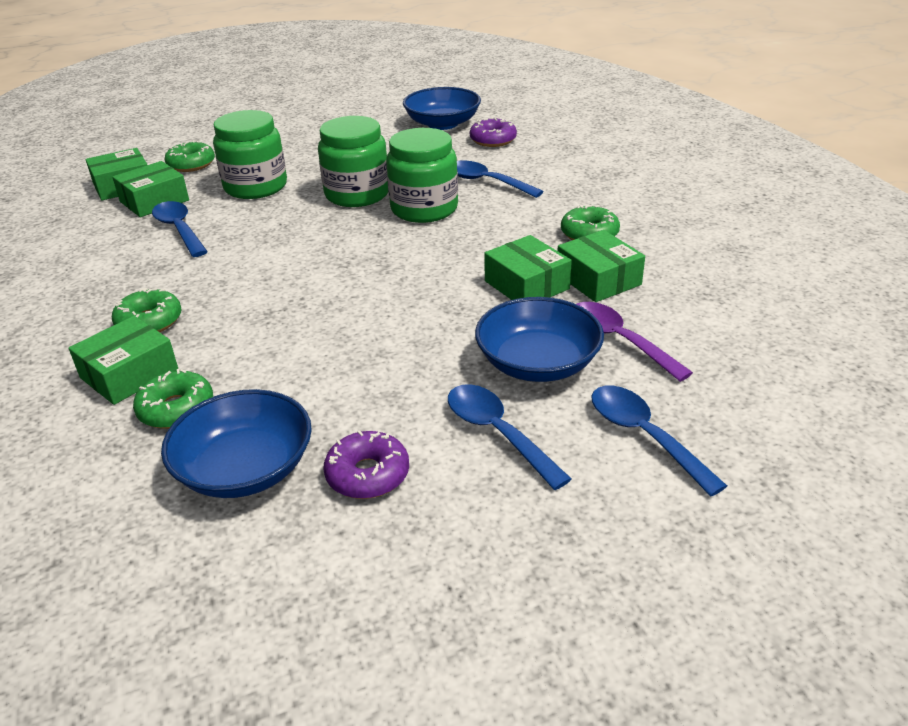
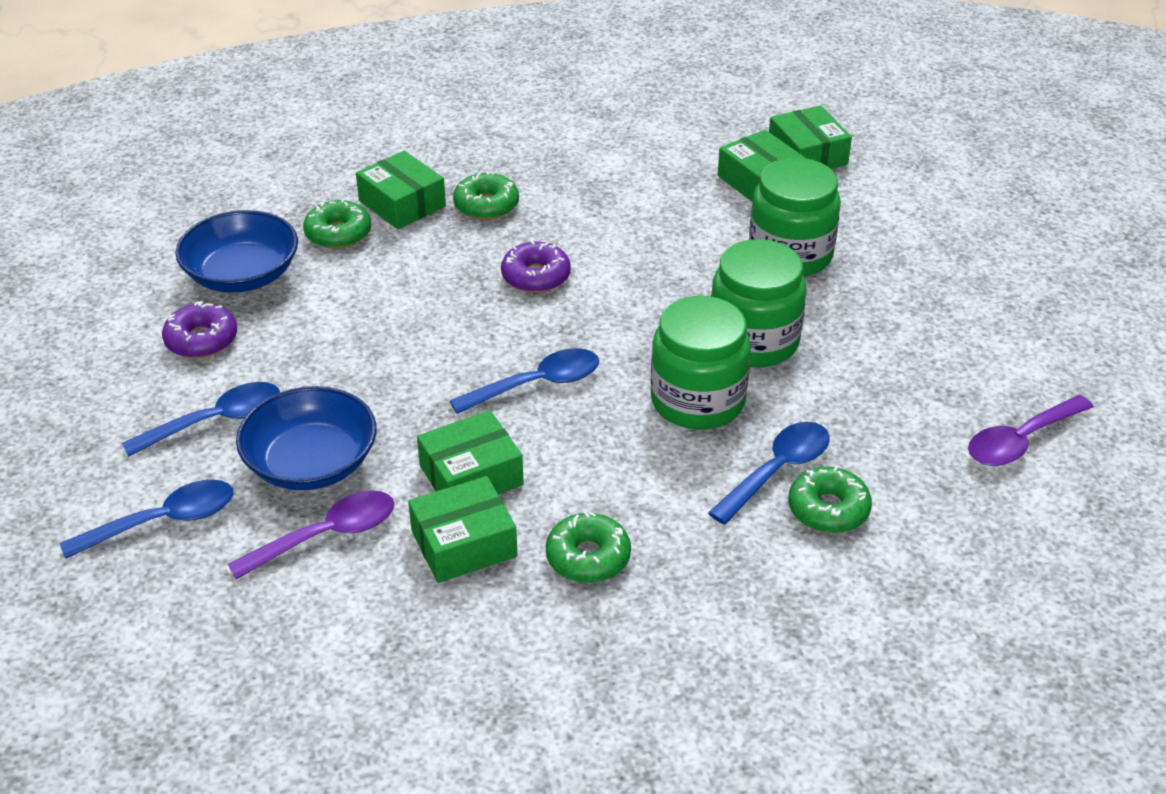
camera: 95 degrees right, 5 degrees up
(179, 229) = (680, 206): blue spoon -> blue spoon (537, 384)
(191, 164) = (868, 199): green donut -> green donut (828, 509)
(442, 124) = (1020, 441): blue bowl -> purple spoon
(493, 140) = (944, 495): purple donut -> purple donut (536, 276)

